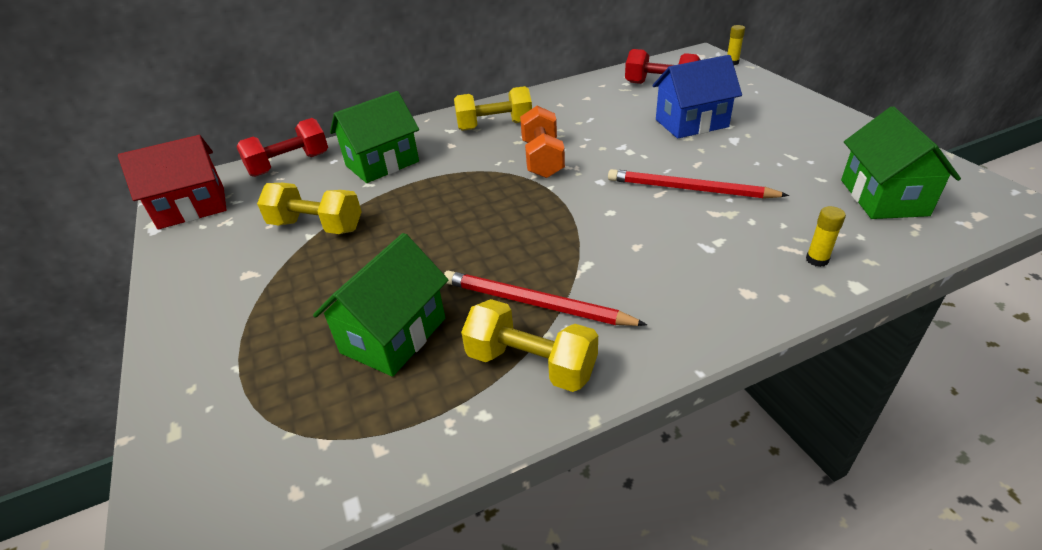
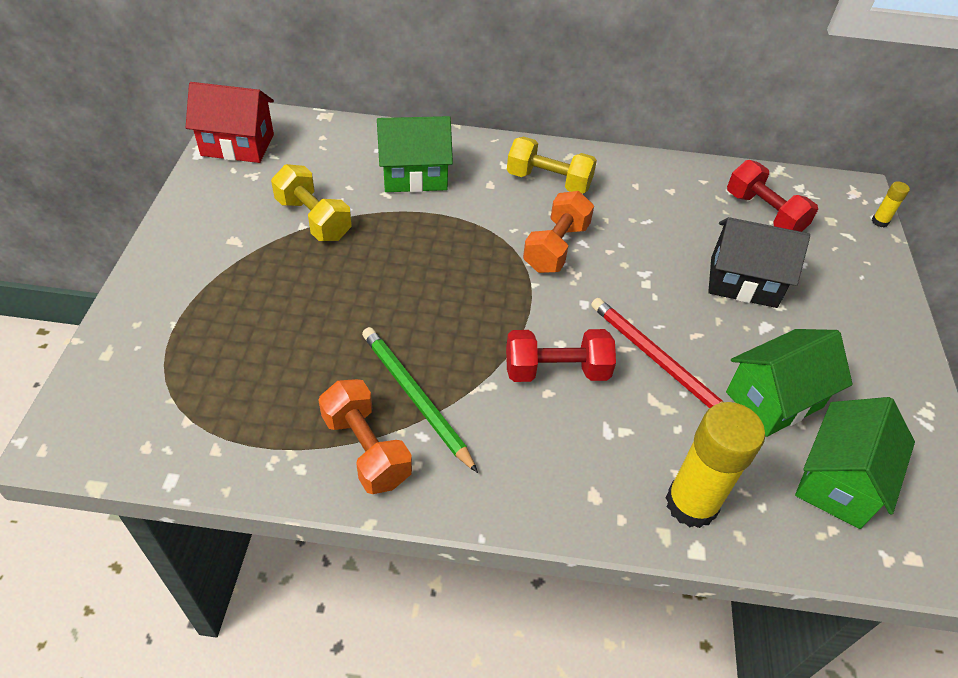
camera: 25 degrees right, 10 degrees up
(289, 164) = (340, 135): red dumbbell -> red dumbbell (556, 371)
(393, 335) = (292, 362): green house -> green house (774, 400)
(531, 364) = (366, 449): yellow dumbbell -> orange dumbbell
(534, 303) = (415, 397): red pencil -> green pencil
(691, 123) = (743, 282): blue house -> black house
(817, 260) = (691, 504): yellow glue stick -> yellow glue stick, size x2.31

